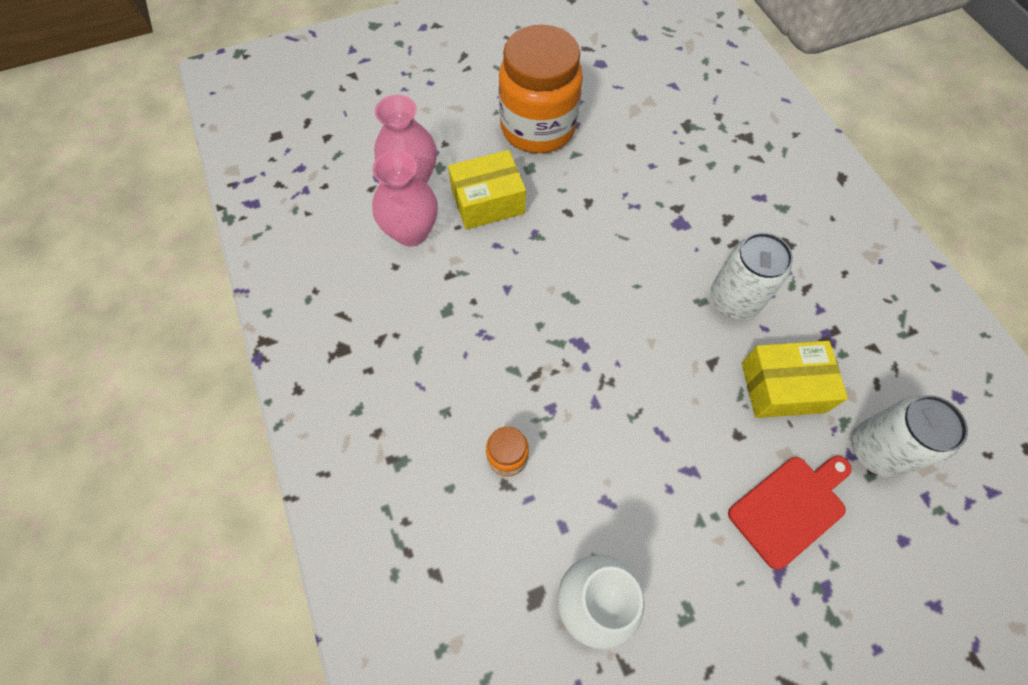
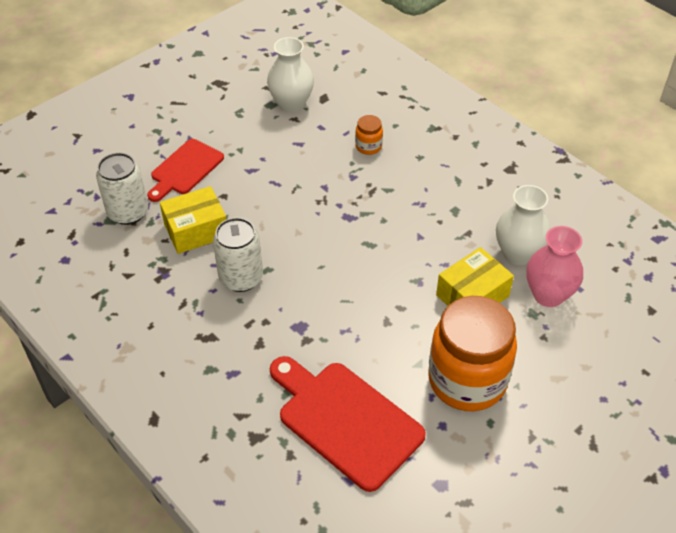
camera: 160 degrees right, 15 degrees down
(411, 232) = (518, 254): pink vase -> white vase
(662, 127) = (345, 421): none -> red cutting board

